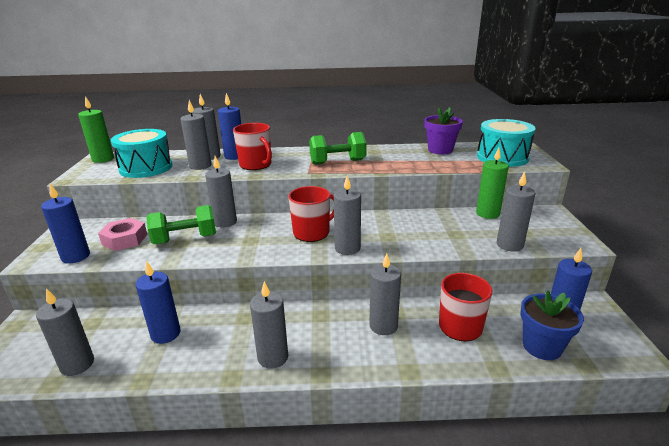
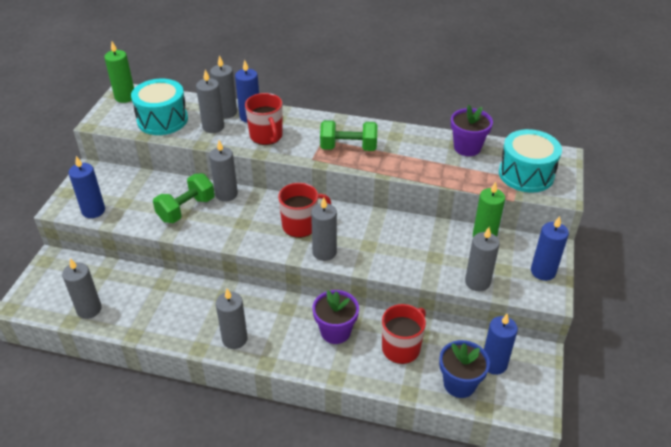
camera: 15 degrees right, 15 degrees up
(125, 239) = (135, 198): pink nut -> none
(165, 334) = (157, 297): blue candle -> blue candle (543, 271)
(185, 239) = (186, 209): green dumbbell -> green dumbbell turned 45 degrees counterclockwise
(383, 326) = (335, 331): grey candle -> purple flower pot

